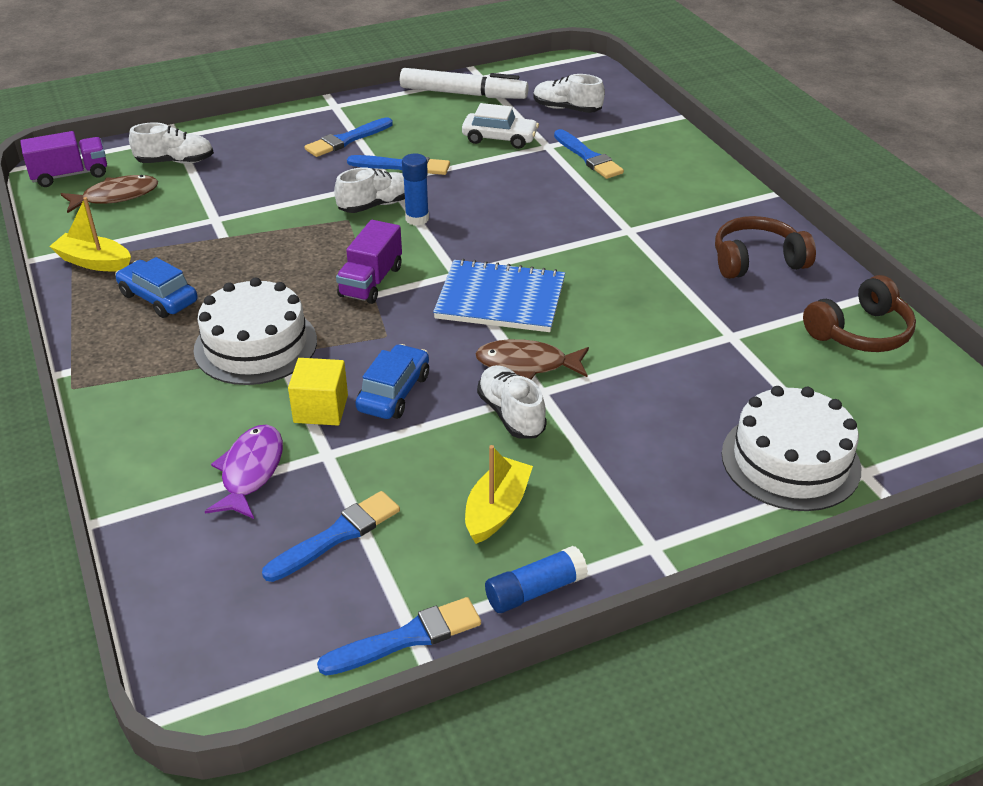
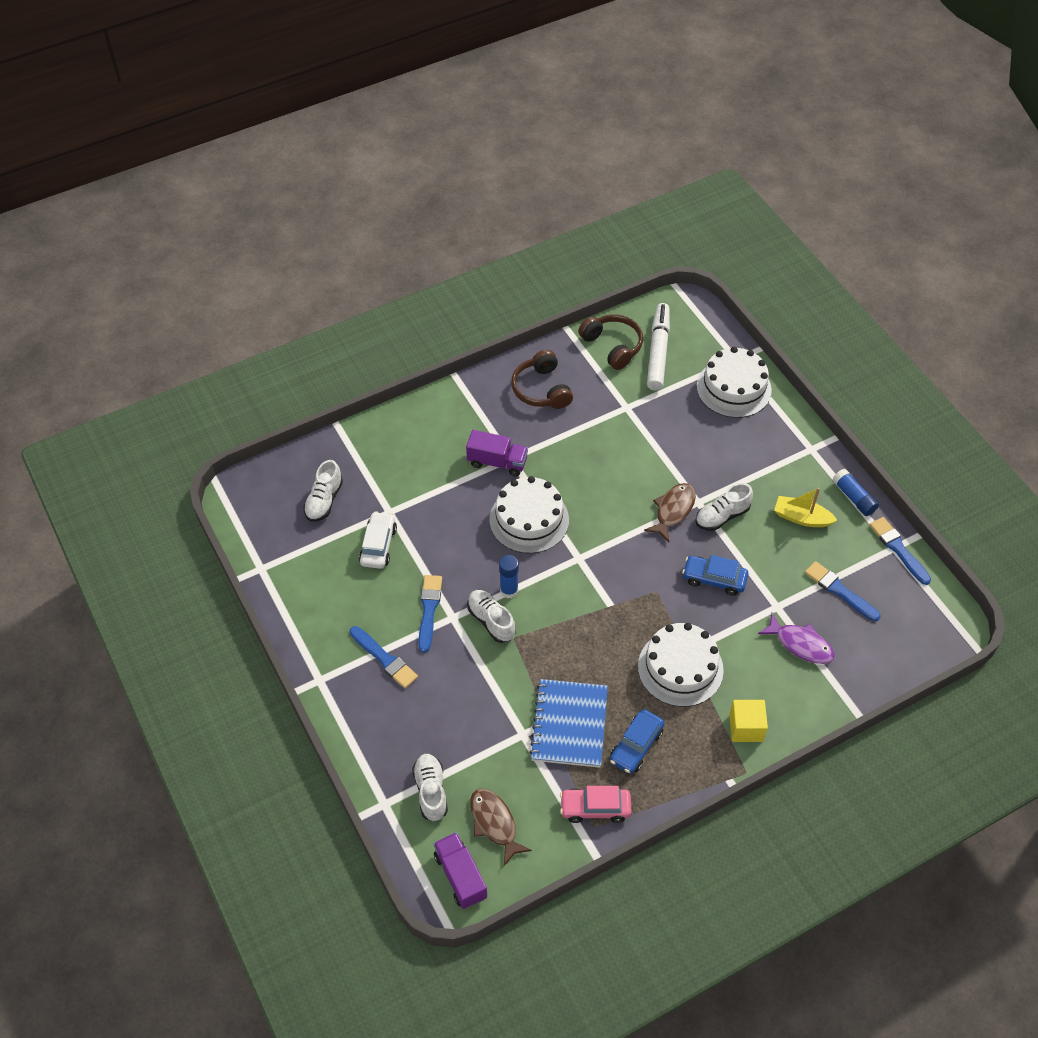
camera: 95 degrees left, 15 degrees up
(94, 262) = (595, 808): yellow boat -> pink car
(250, 471) = (800, 644): purple fish -> purple fish turned 150 degrees counterclockwise
(321, 409) = (737, 617): yellow cube -> yellow cube (746, 727)
(371, 281) = (595, 609): purple truck -> purple truck (497, 462)
(462, 94) = (295, 579): white marker -> white marker (658, 352)
(500, 299) = (605, 529): blue notebook -> blue notebook (569, 724)
(524, 239) = (529, 519): none -> white cake
(527, 364) = (673, 510): brown fish -> brown fish turned 150 degrees counterclockwise
(588, 157) = (406, 484): blue brush -> none

